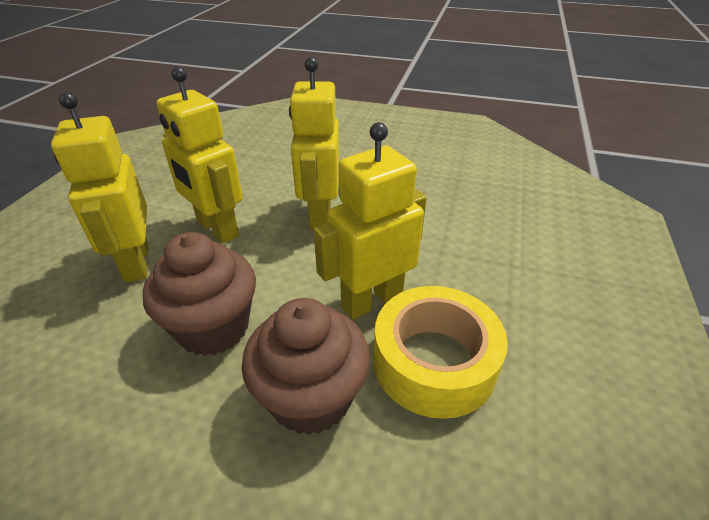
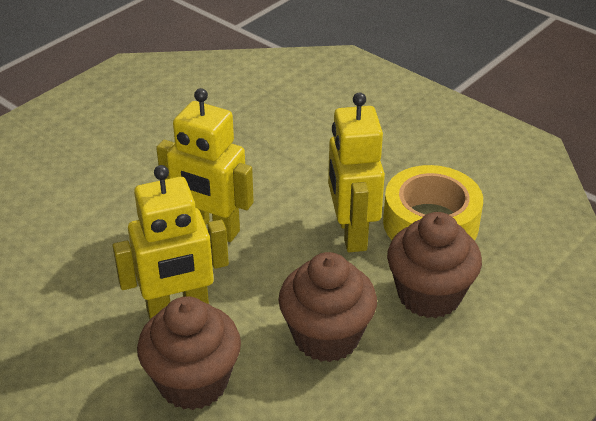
camera: 65 degrees left, 0 degrees up
(136, 263) = (193, 382): yellow robot -> brown cupcake

